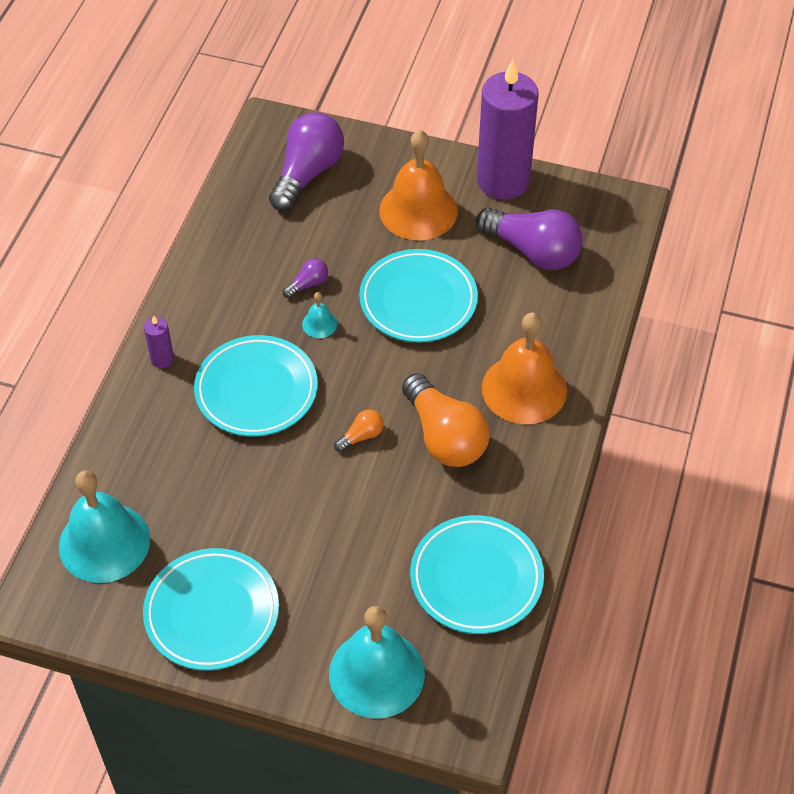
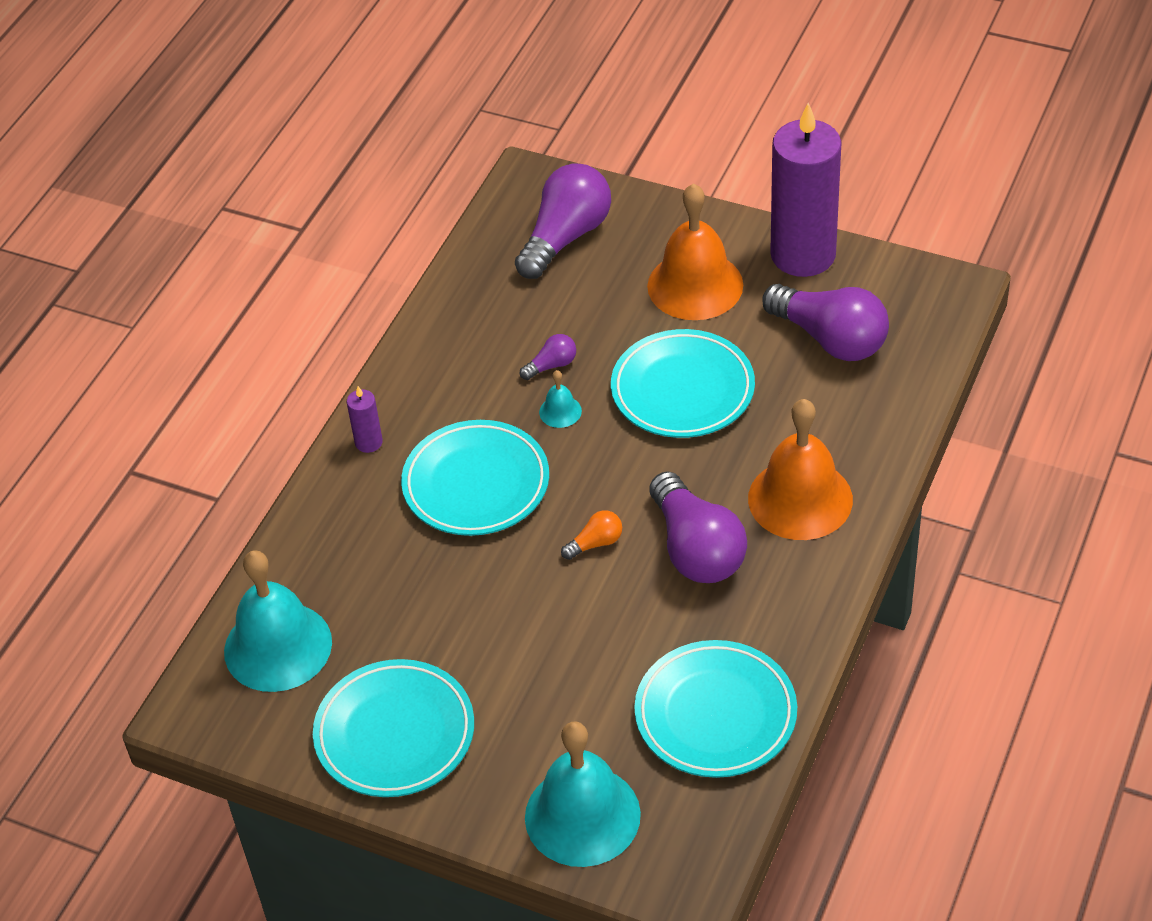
camera: 10 degrees right, 5 degrees down
(444, 436) = (696, 549): orange light bulb -> purple light bulb

